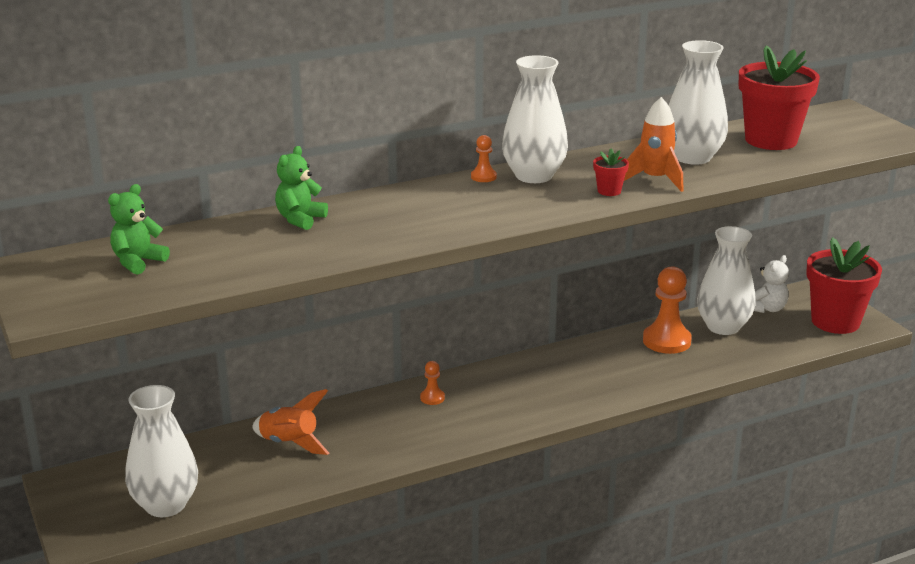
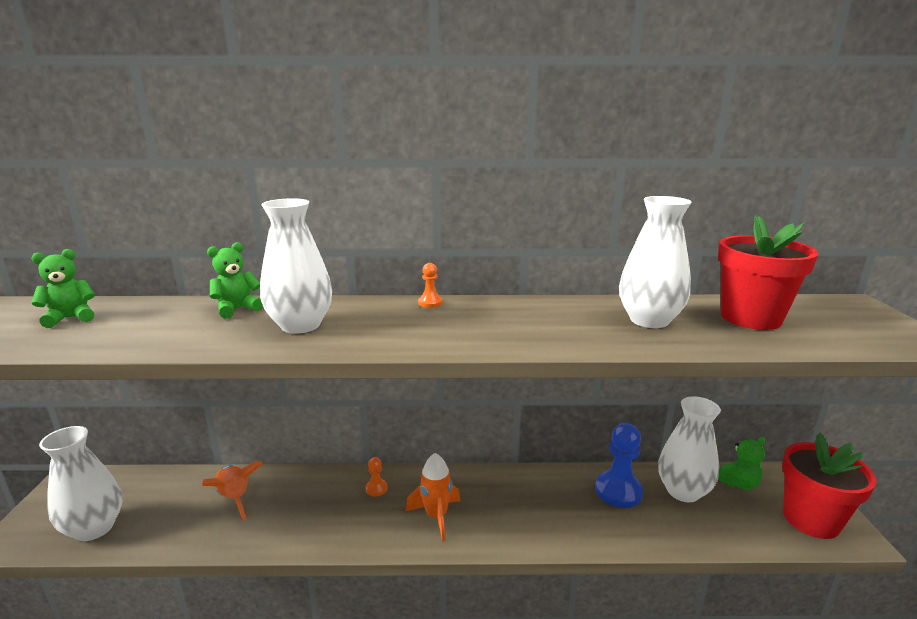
camera: 25 degrees right, 5 degrees down
(534, 176) = (474, 309): white vase -> white vase (300, 325)
(609, 191) = (529, 337): red flower pot -> none
(654, 180) = (588, 334): orange rocket -> orange rocket (436, 516)
(666, 341) = (618, 491): orange pawn -> blue pawn
(767, 309) = (738, 483): white teddy bear -> green teddy bear

